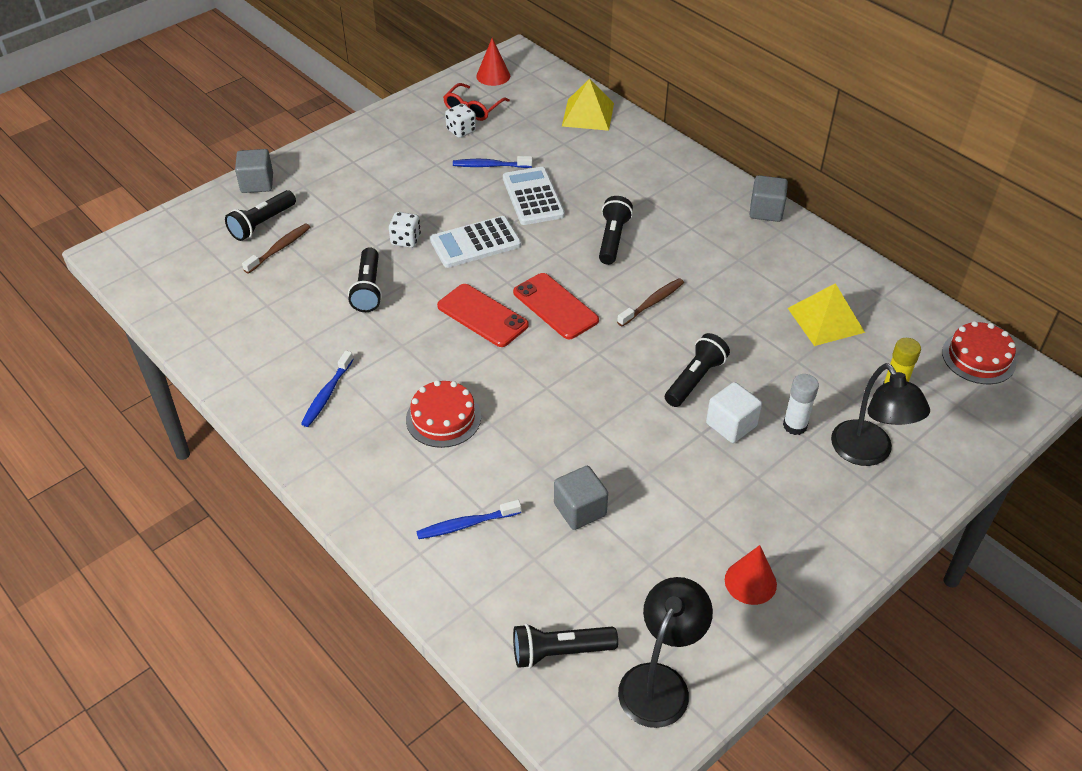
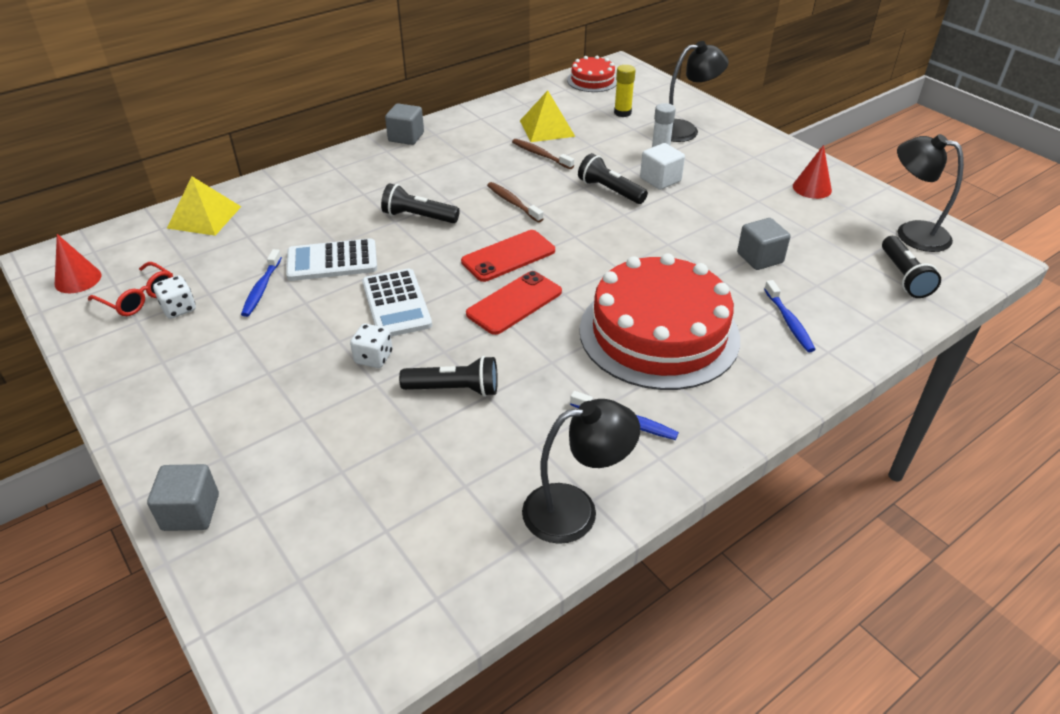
camera: 85 degrees left, 5 degrees down
(236, 366) = (575, 510): none -> black lamp
(262, 224) = (291, 500): black flashlight -> none
(279, 248) = (353, 477): brown toothbrush -> brown toothbrush (540, 155)
(443, 418) = (659, 333): red cake -> red cake, size x2.07

